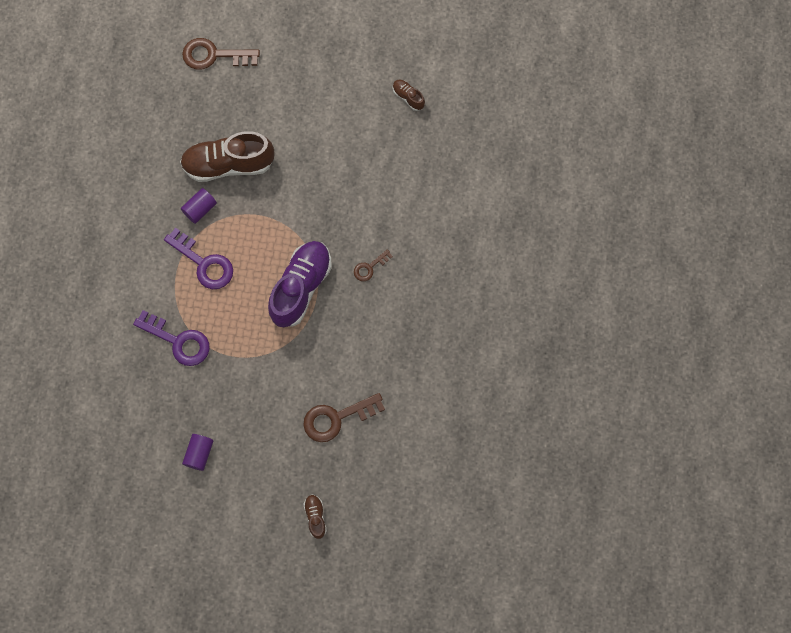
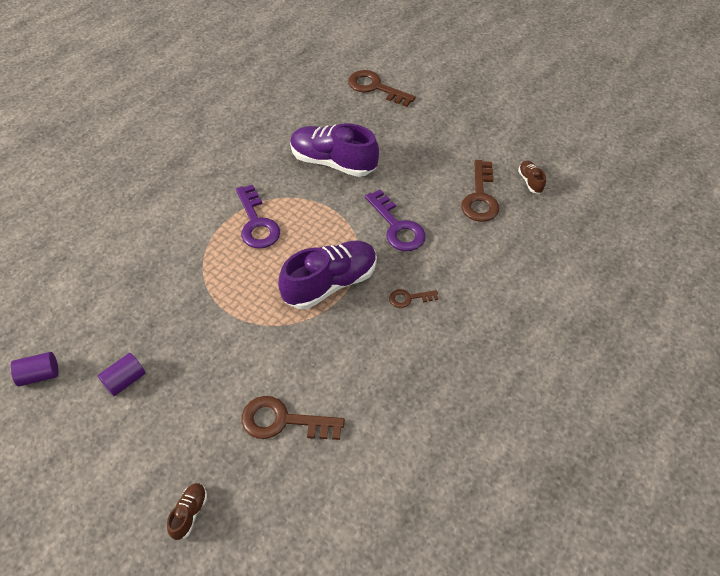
camera: 30 degrees right, 20 degrees down
(178, 341) = (185, 272): purple key -> purple key (397, 227)
(200, 209) = (284, 182): purple cylinder -> purple cylinder (39, 375)
(228, 164) = (333, 162): brown shoe -> purple shoe
(375, 137) = (480, 197): none -> brown key

